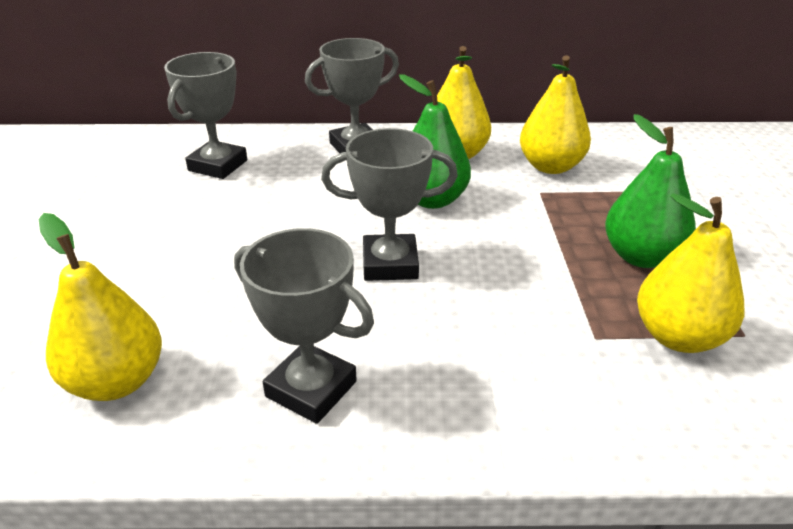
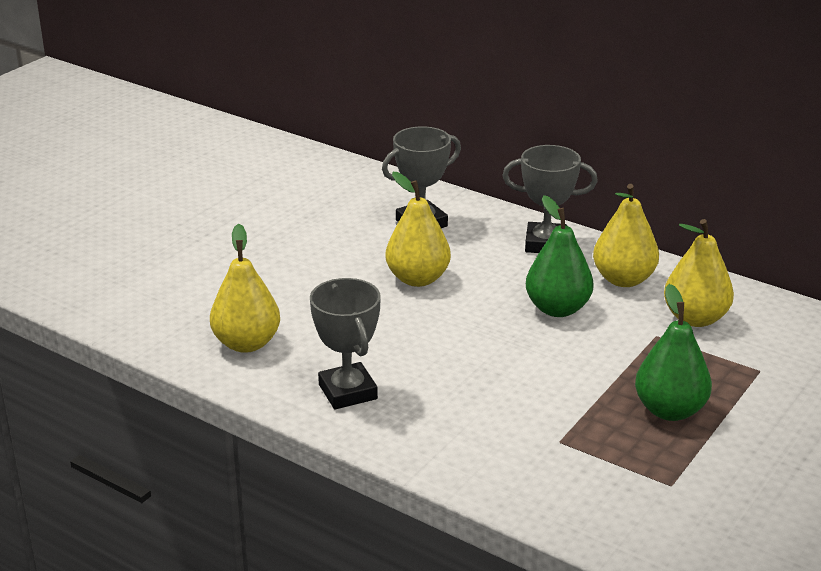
camera: 35 degrees right, 5 degrees down
(390, 264) = (472, 342): grey trophy -> none
(678, 337) = (619, 465): yellow pear -> yellow pear (418, 279)

